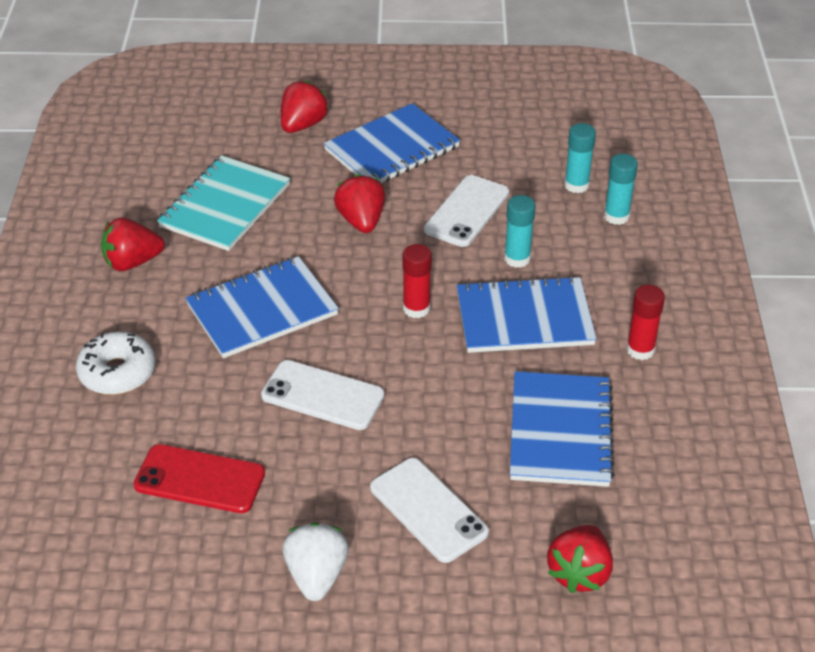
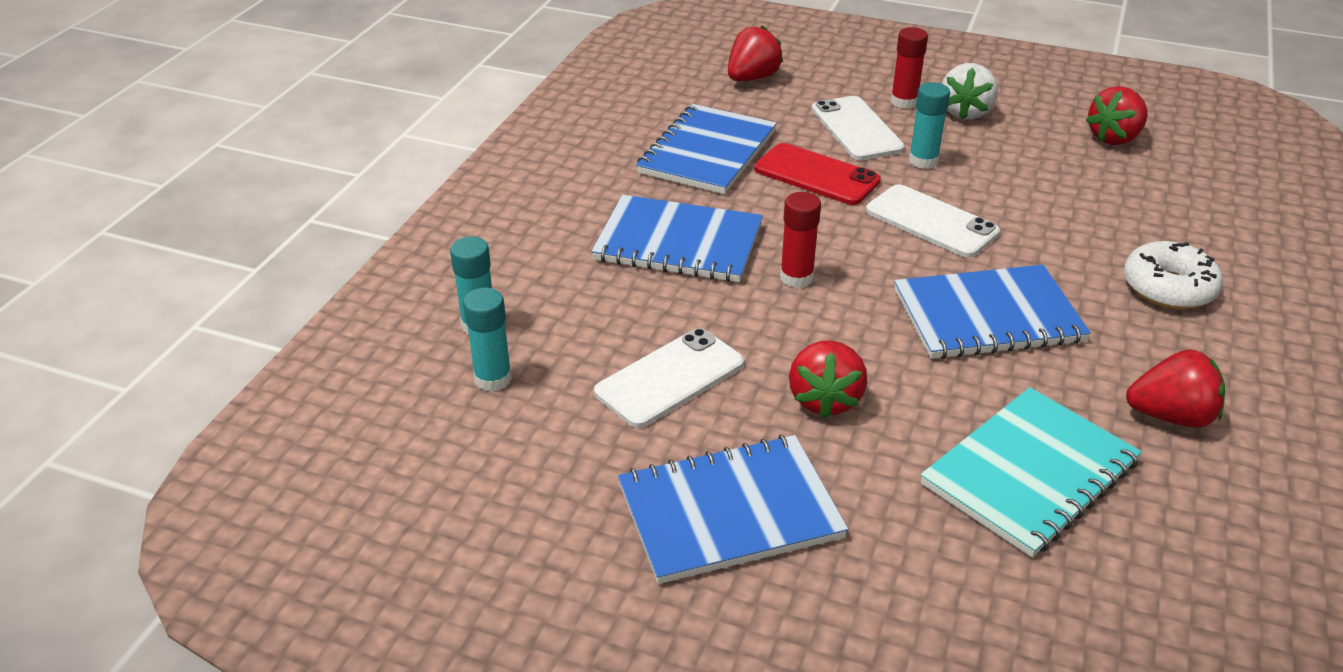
camera: 160 degrees left, 5 degrees down
(199, 479) = (1067, 185): red phone -> red phone (816, 175)
(303, 125) = (870, 608): red strawberry -> red strawberry (1114, 138)
(517, 259) = (643, 304): turquoise glue stick -> turquoise glue stick (923, 161)
(640, 350) = (579, 192): red glue stick -> red glue stick (904, 102)

